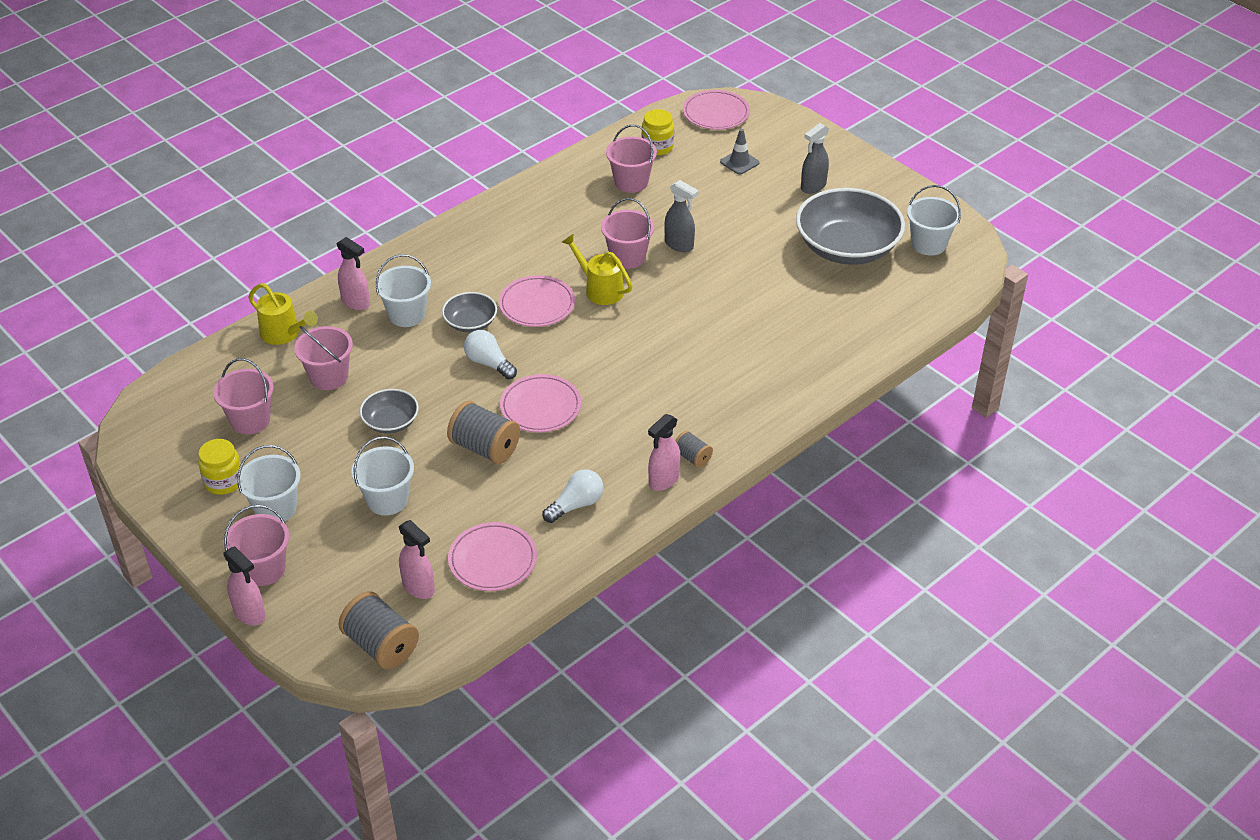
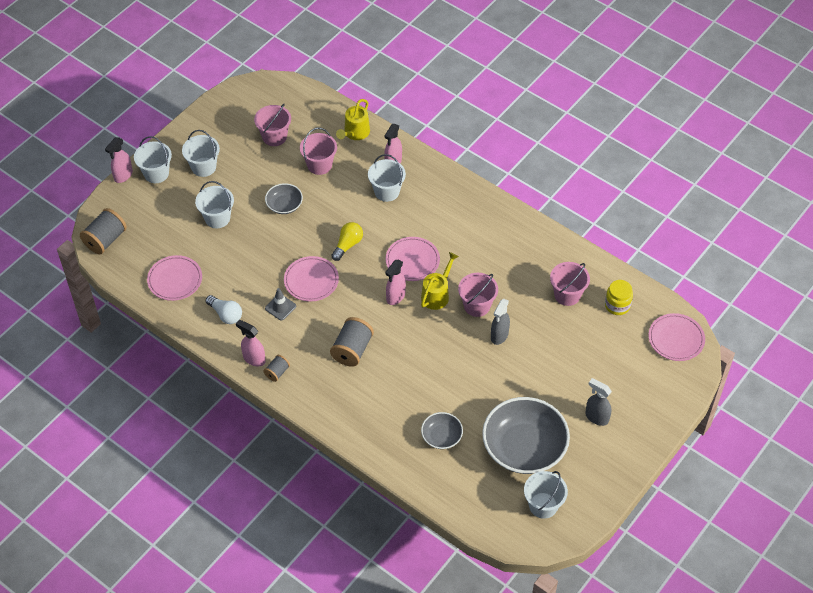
camera: 80 degrees right, 10 degrees up
(224, 481) = (222, 138): yellow jar -> none
(264, 569) = (156, 173): pink bucket -> white bucket
(419, 587) = (150, 248): pink spray bottle -> pink spray bottle (395, 297)
(470, 322) = (386, 227): grey bowl -> grey bowl (441, 436)
(485, 448) = (269, 258): grey spool -> grey spool (352, 350)
(489, 363) = (348, 245): white light bulb -> yellow light bulb
(739, 162) = (614, 363): grey traffic cone -> grey traffic cone (280, 307)

